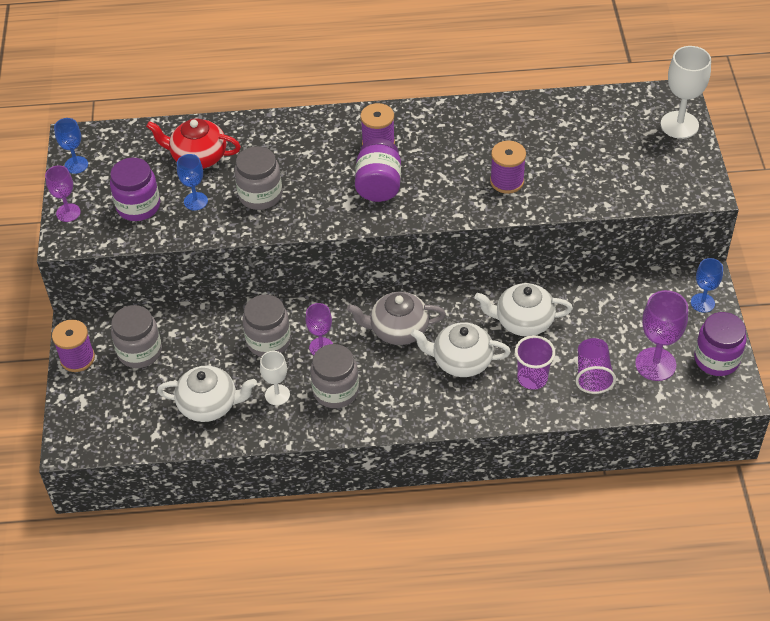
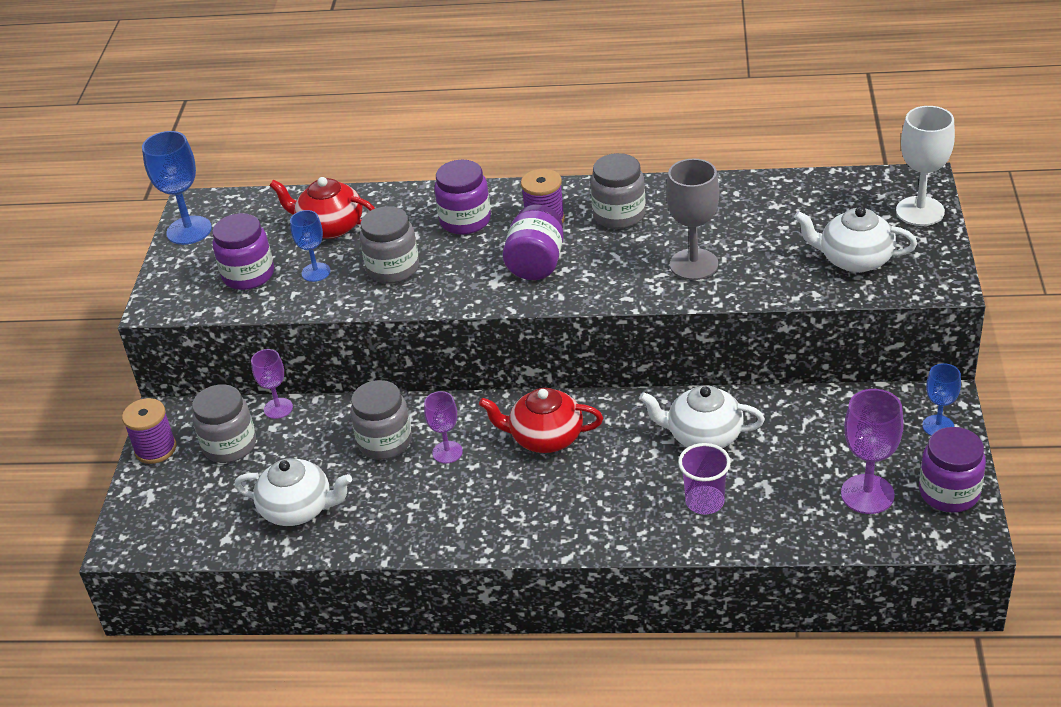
camera: 10 degrees right, 10 degrees down
(68, 213) = (167, 278): purple goblet -> purple goblet (278, 408)
(76, 165) = (189, 230): blue goblet -> blue goblet, size x1.63
(277, 395) = (383, 502): white goblet -> none
(312, 147) = (465, 220): none -> purple jar
(335, 391) = (455, 502): grey jar -> grey jar (619, 215)
(398, 330) = (545, 437): grey teapot -> red teapot
(461, 361) = (617, 477): white teapot -> white teapot (854, 259)
(507, 181) = (693, 264): purple spool -> grey goblet
(592, 375) = (783, 502): purple cup -> none

